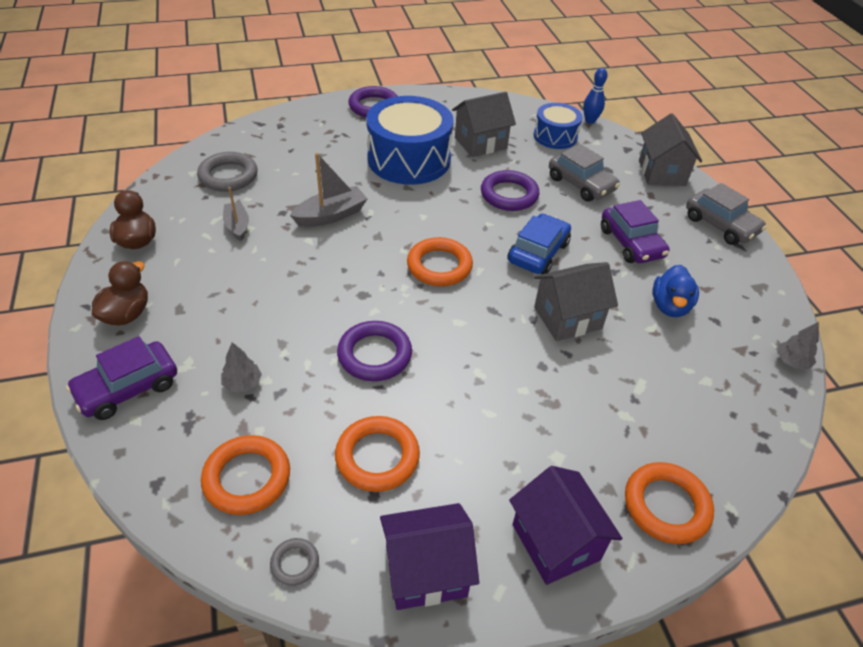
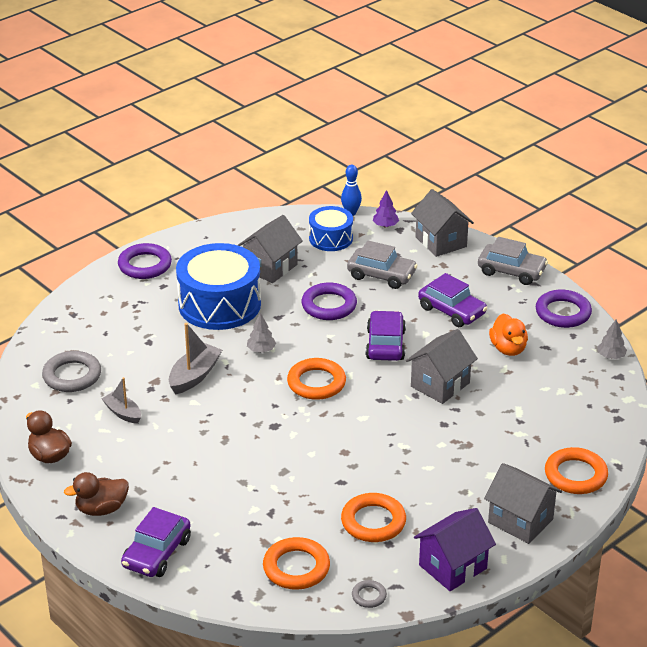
camera: 25 degrees left, 10 degrees down
(127, 314) = (101, 509): brown duck -> brown duck turned 105 degrees counterclockwise
(242, 383) = (239, 517): grey tree -> grey tree (261, 350)
(374, 355) = (319, 462): purple ring -> purple ring (563, 313)
(538, 252) = (385, 344): blue car -> purple car
(555, 542) = (520, 521): purple house -> grey house
(615, 141) = (385, 225): none -> purple tree
(670, 306) = (508, 349): blue duck -> orange duck

